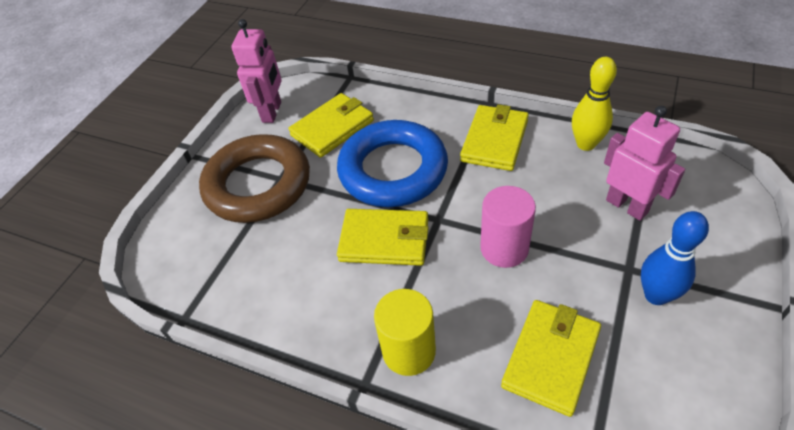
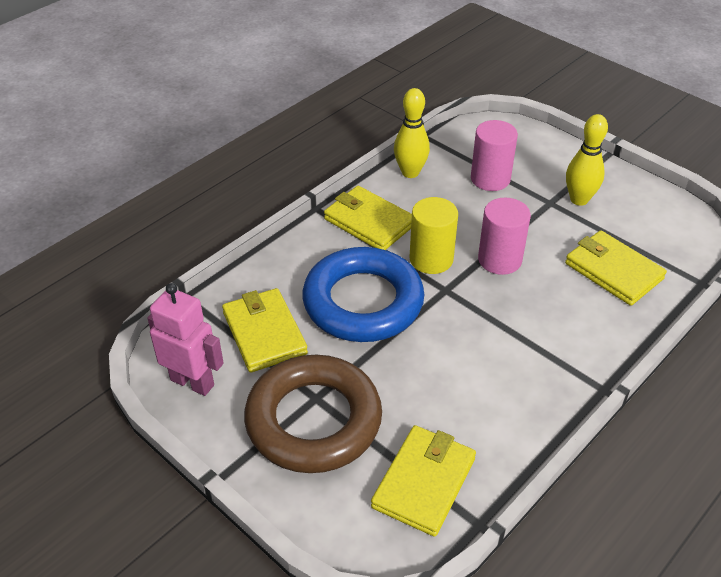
camera: 75 degrees left, 5 degrees down
(384, 240) = (452, 333): yellow wallet -> yellow wallet (424, 482)
(409, 351) = (580, 350): yellow cylinder -> yellow cylinder (431, 259)
(627, 206) = (490, 179): pink robot -> pink cylinder
(656, 295) = (579, 199): blue bowling pin -> yellow bowling pin

